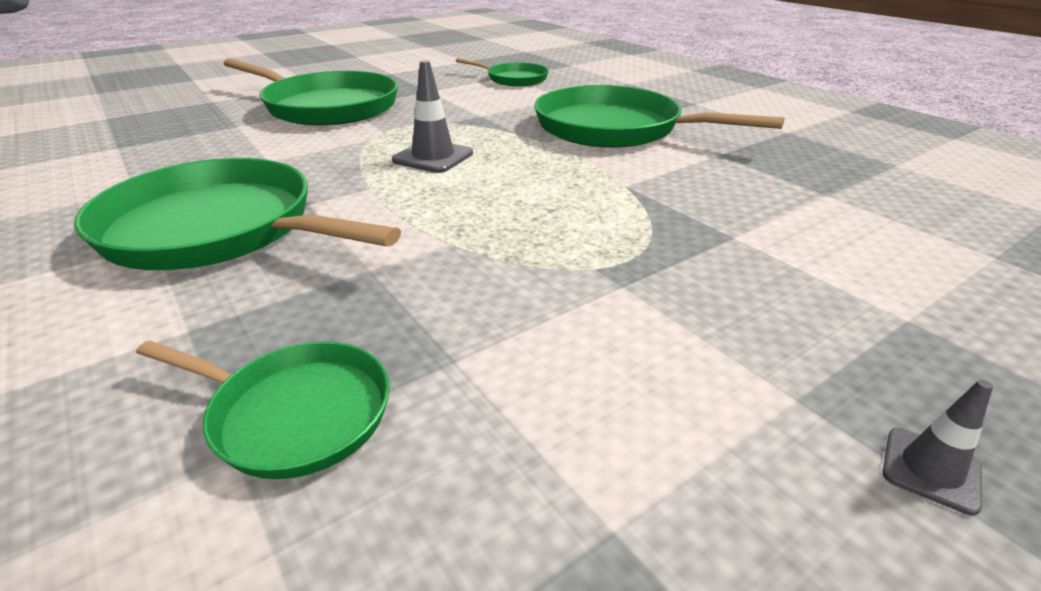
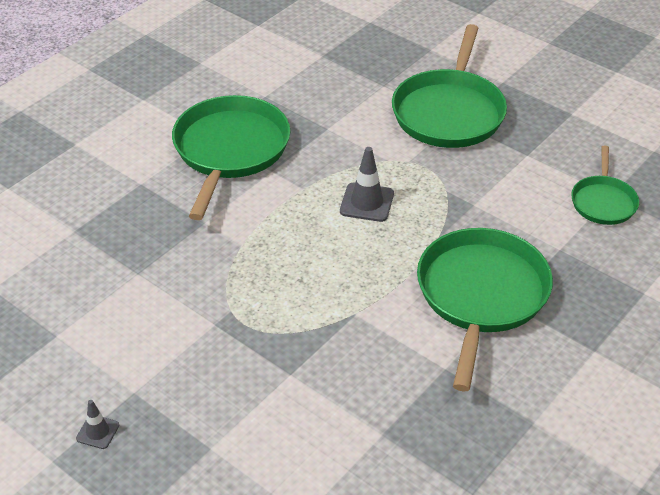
camera: 75 degrees right, 10 degrees up
(295, 413) = (97, 237): green pan -> none

